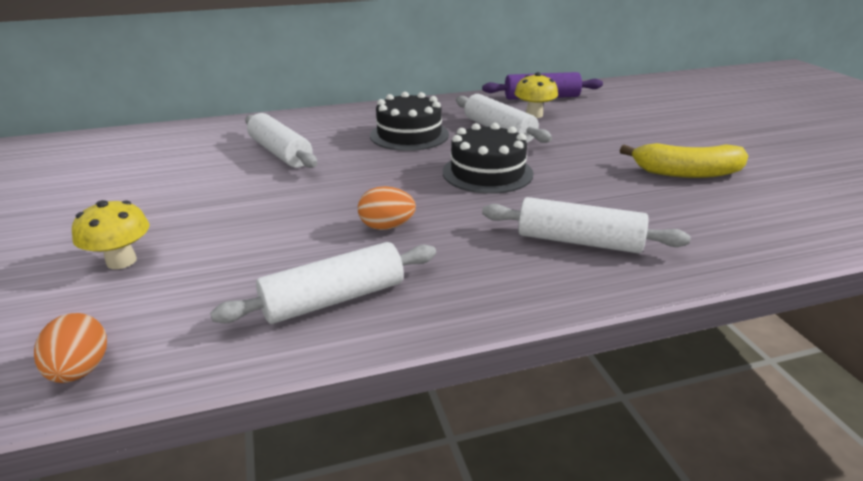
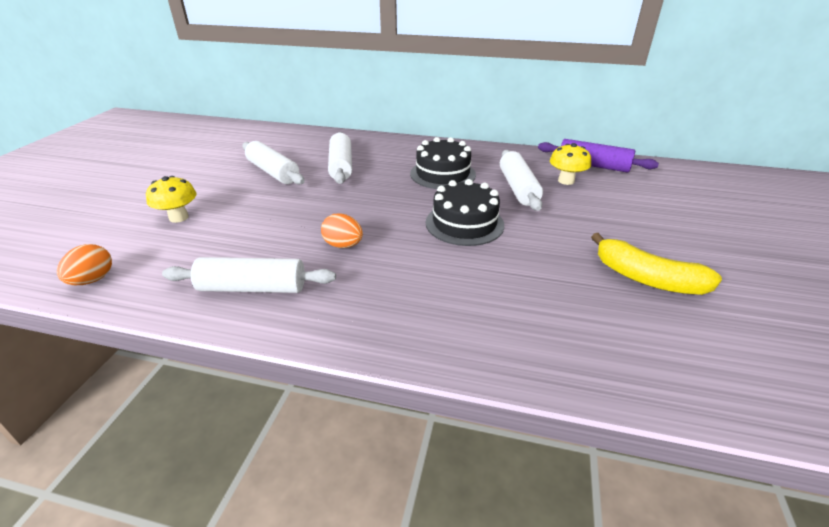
camera: 30 degrees right, 5 degrees up
(579, 241) = (466, 308): white rolling pin -> white rolling pin (273, 172)

